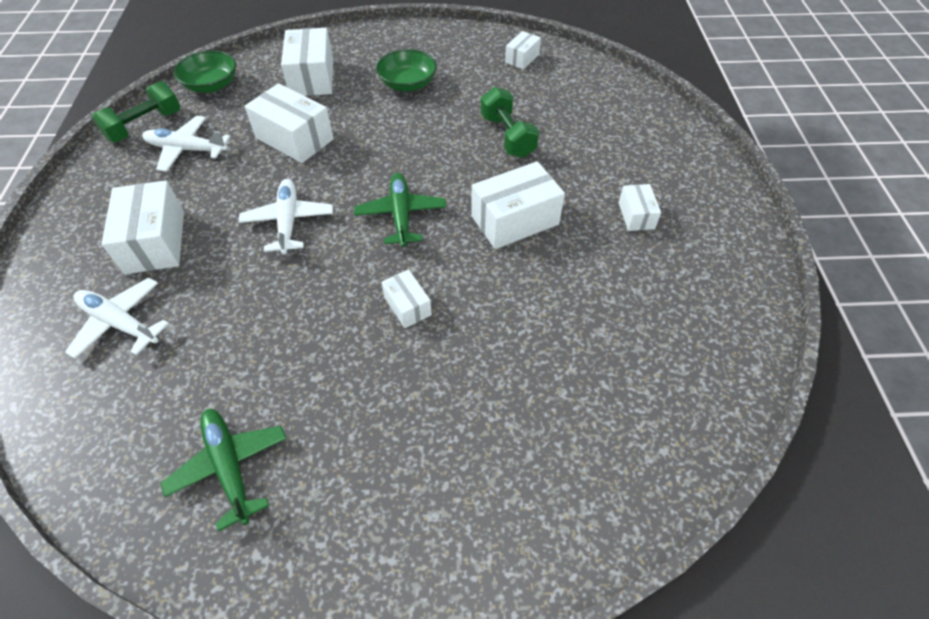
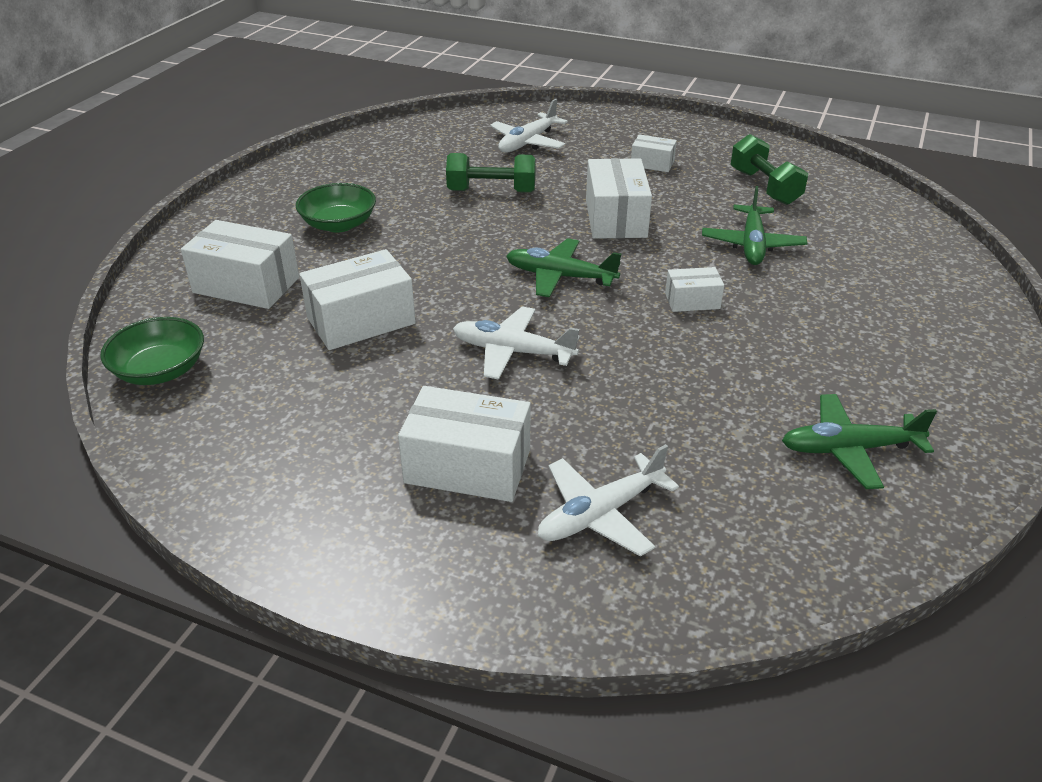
camera: 65 degrees left, 15 degrees down
(145, 126) = (191, 449): green dumbbell -> green dumbbell (764, 187)
(187, 149) = (293, 414): white plane -> white plane (527, 142)
(522, 58) = (372, 152): white box -> none
(530, 326) = (752, 244): none -> green plane

